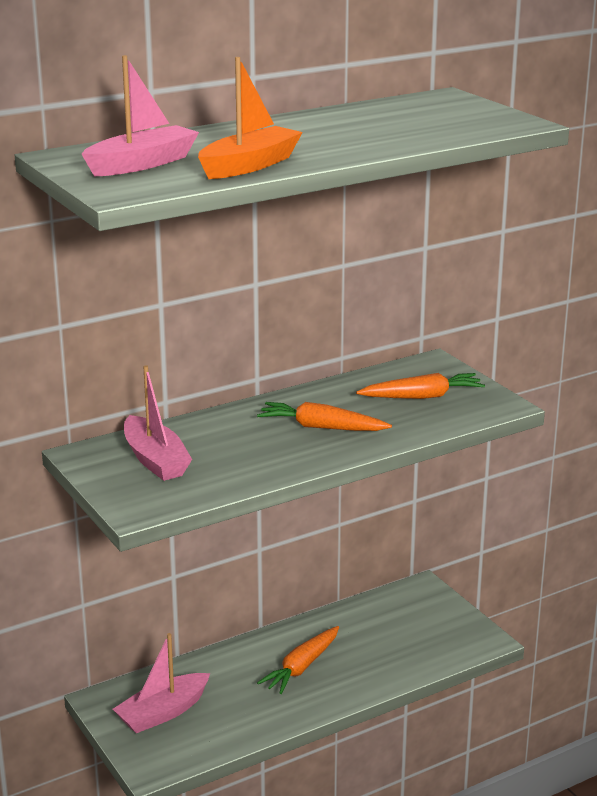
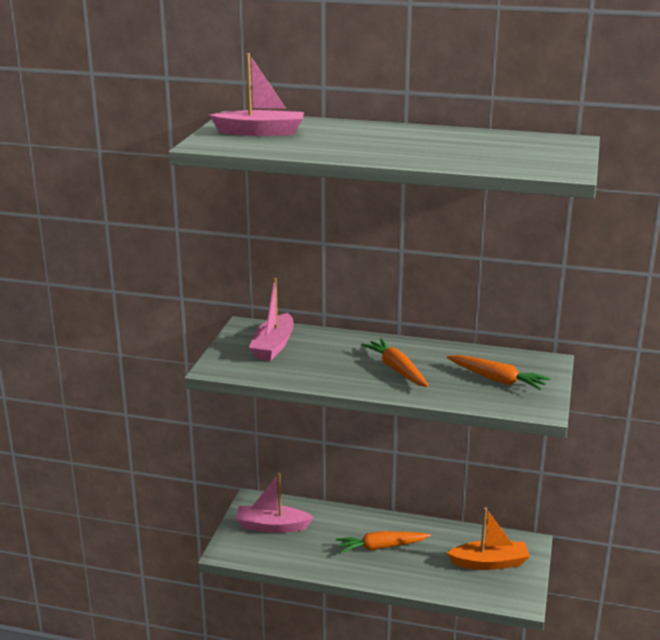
camera: 45 degrees right, 0 degrees up
(249, 165) = (311, 149): orange boat -> orange boat (489, 563)

